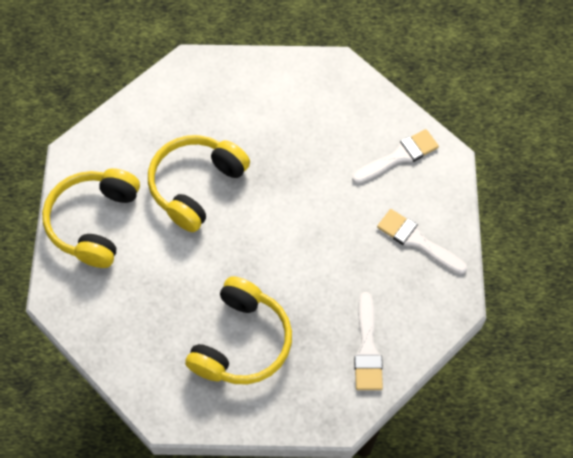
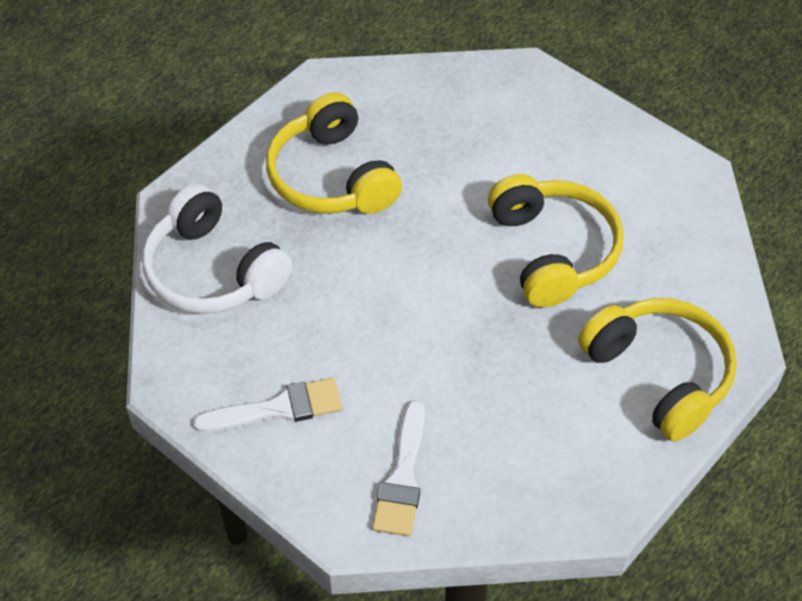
camera: 130 degrees right, 10 degrees down
(94, 222) = (588, 142): yellow headphones -> yellow headphones (659, 375)
(367, 348) = (213, 271): white brush -> white headphones

